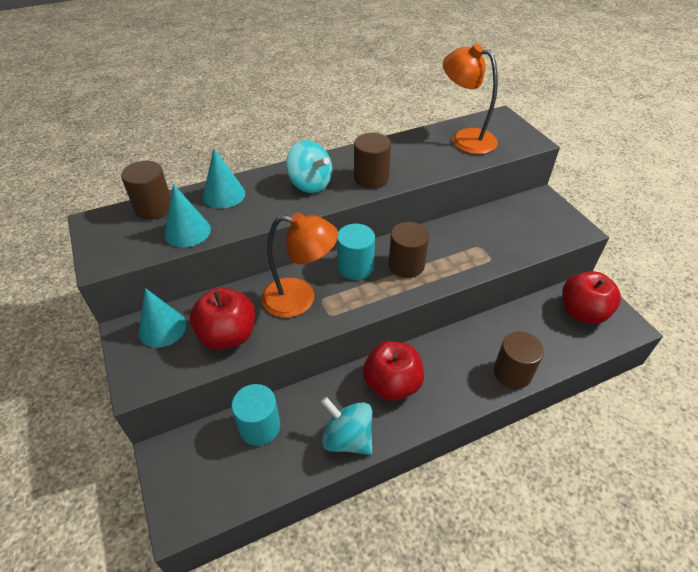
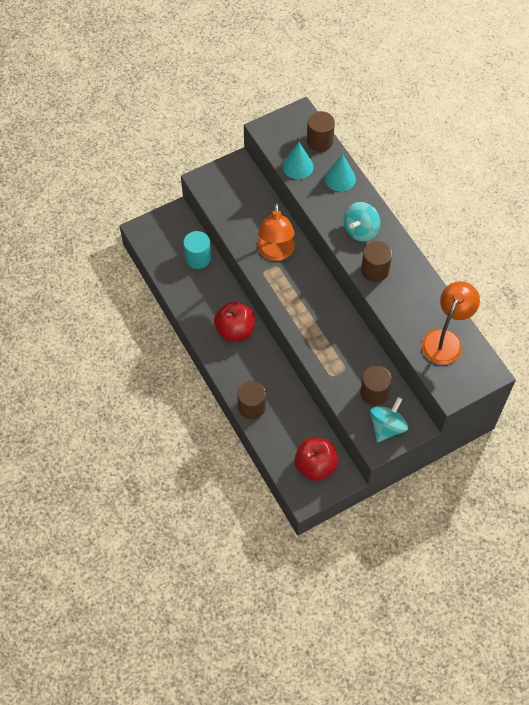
camera: 85 degrees right, 15 degrees up
(162, 328) = (242, 181): turquoise cone -> none
(228, 335) = (240, 217): red apple -> none
(347, 438) = (193, 307): turquoise spinning top -> turquoise spinning top (387, 427)
(355, 267) = (311, 284): turquoise cylinder -> none
(406, 265) = (317, 317): brown cylinder -> brown cylinder (374, 393)

